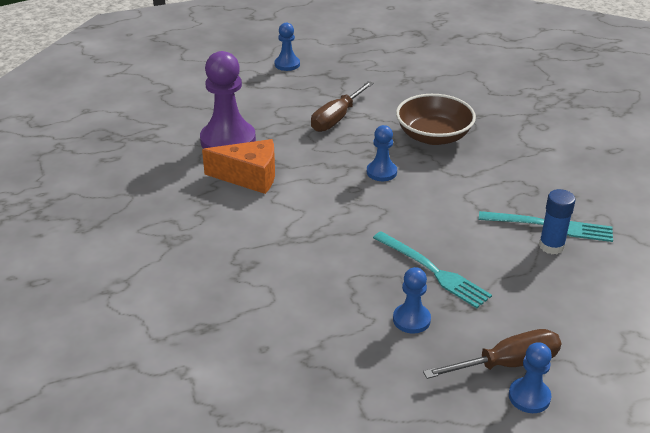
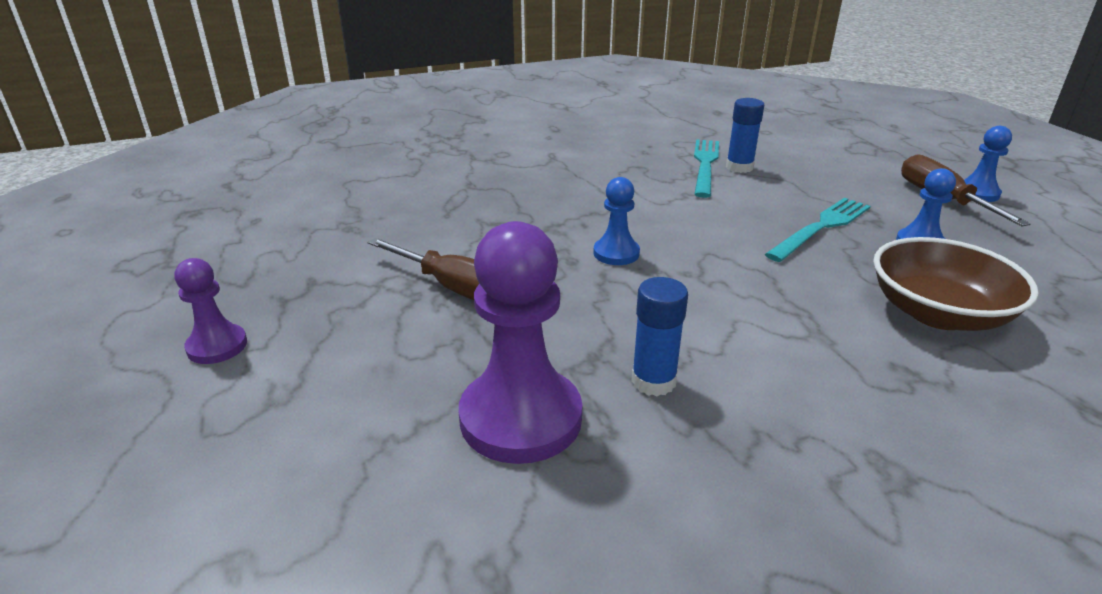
camera: 90 degrees left, 5 degrees down
(249, 177) = (653, 381): orange cheese -> blue glue stick
(287, 64) = (217, 346): blue pawn -> purple pawn
(433, 136) = (520, 214): brown bowl -> brown bowl (938, 313)

